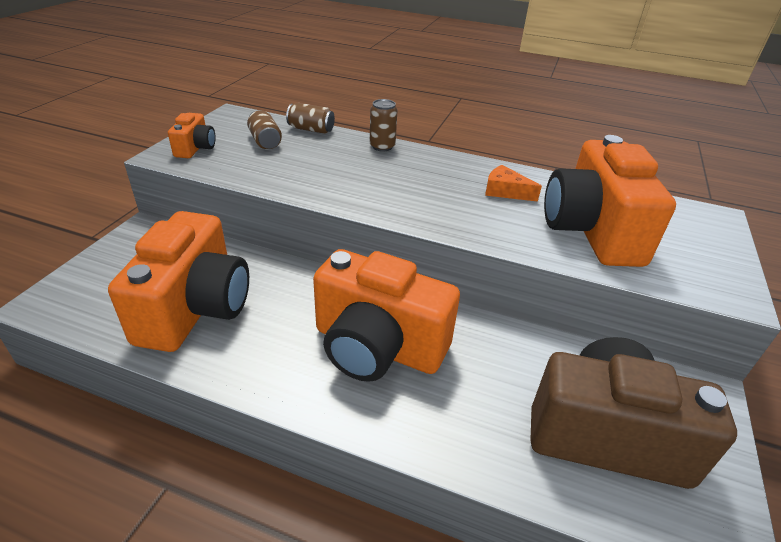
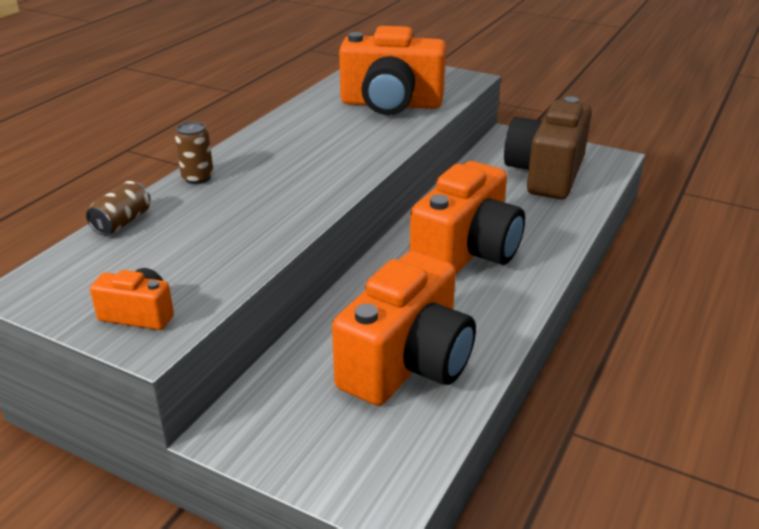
camera: 80 degrees left, 5 degrees down
(195, 308) = (407, 363): orange camera -> orange camera turned 105 degrees clockwise
(265, 141) = (143, 256): brown can -> none
(505, 191) = (320, 127): orange cheese -> none

